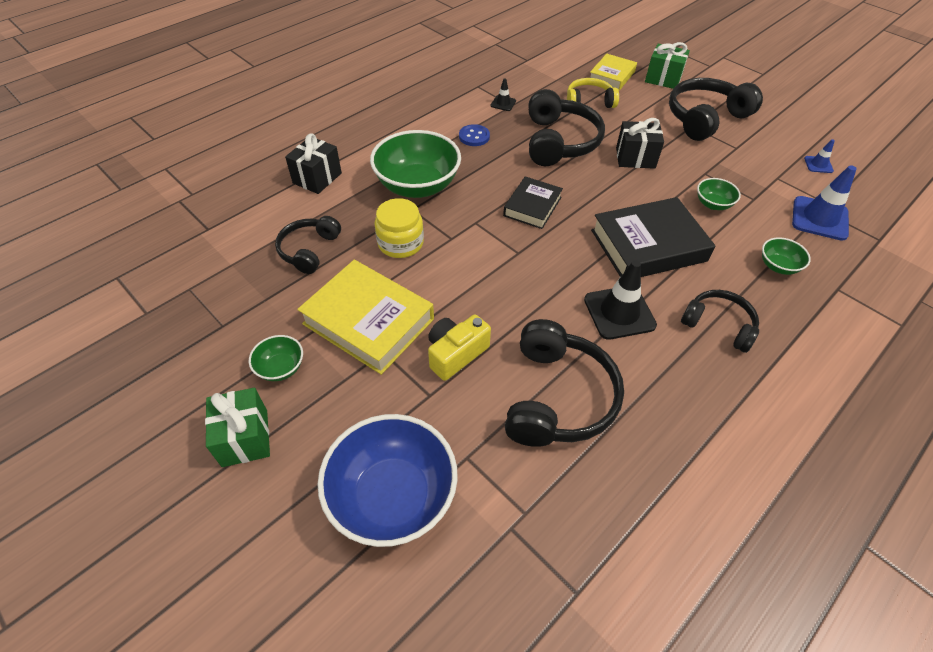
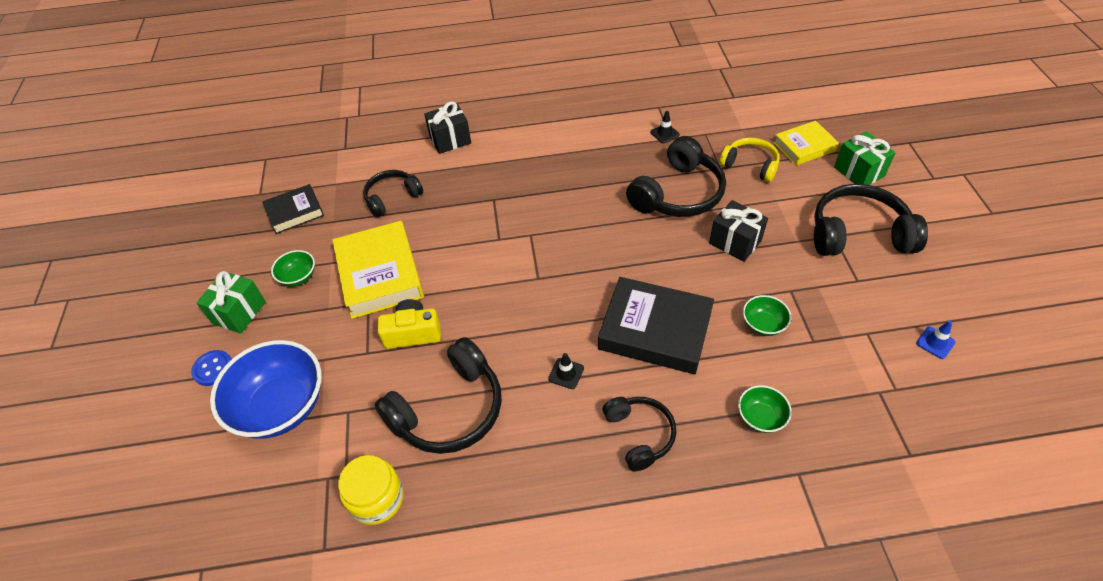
camera: 40 degrees right, 0 degrees up
(400, 243) = (458, 224): yellow jar -> yellow jar (376, 498)
(417, 186) = (516, 181): green bowl -> none
(474, 136) = (606, 155): blue button -> blue button (213, 369)
(532, 206) = (590, 243): black book -> black book (295, 212)
(619, 312) = (566, 373): black traffic cone -> black traffic cone, size x0.50
(819, 218) = (865, 397): blue traffic cone -> none

